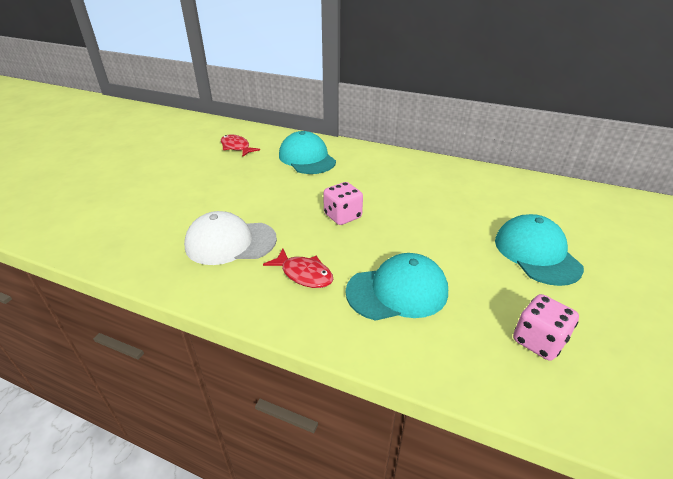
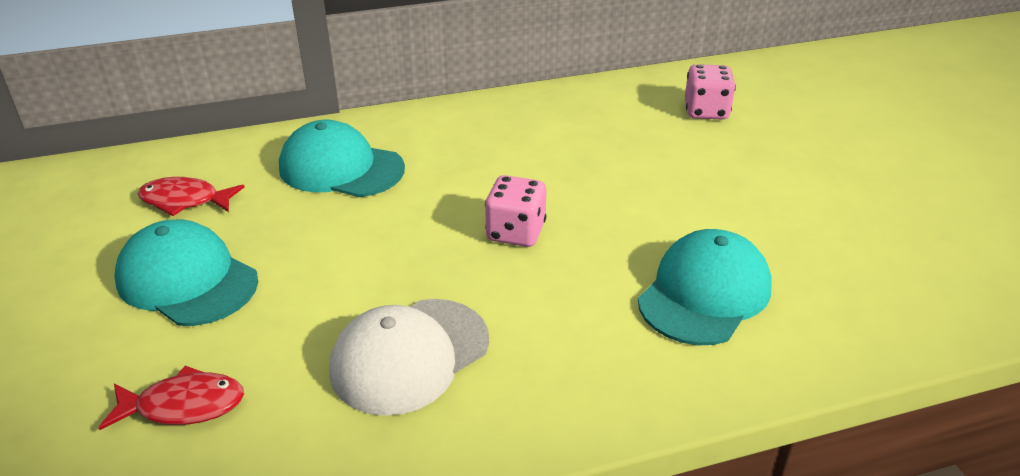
camera: 40 degrees left, 0 degrees up
(304, 274) = (574, 338): red fish -> red fish (184, 405)
(536, 253) = (777, 169): turquoise cap -> turquoise cap (187, 280)
(538, 341) = (886, 266): pink dice -> pink dice (706, 111)

